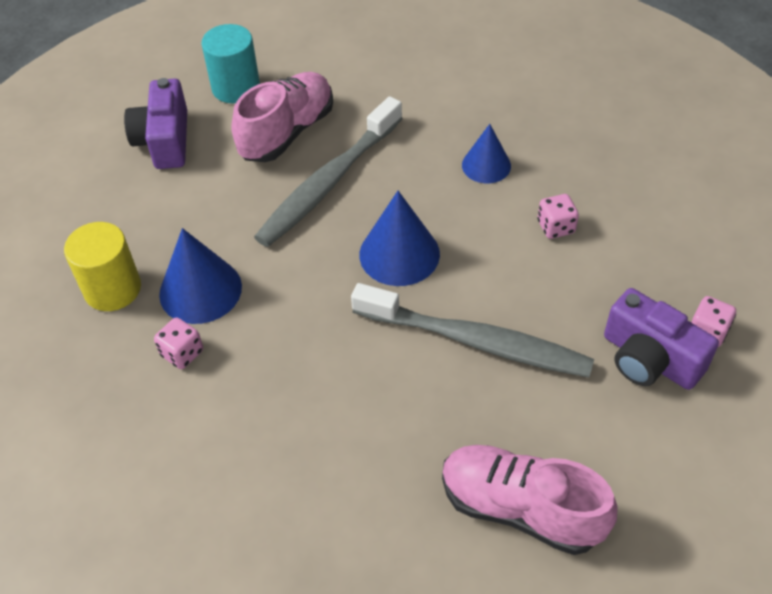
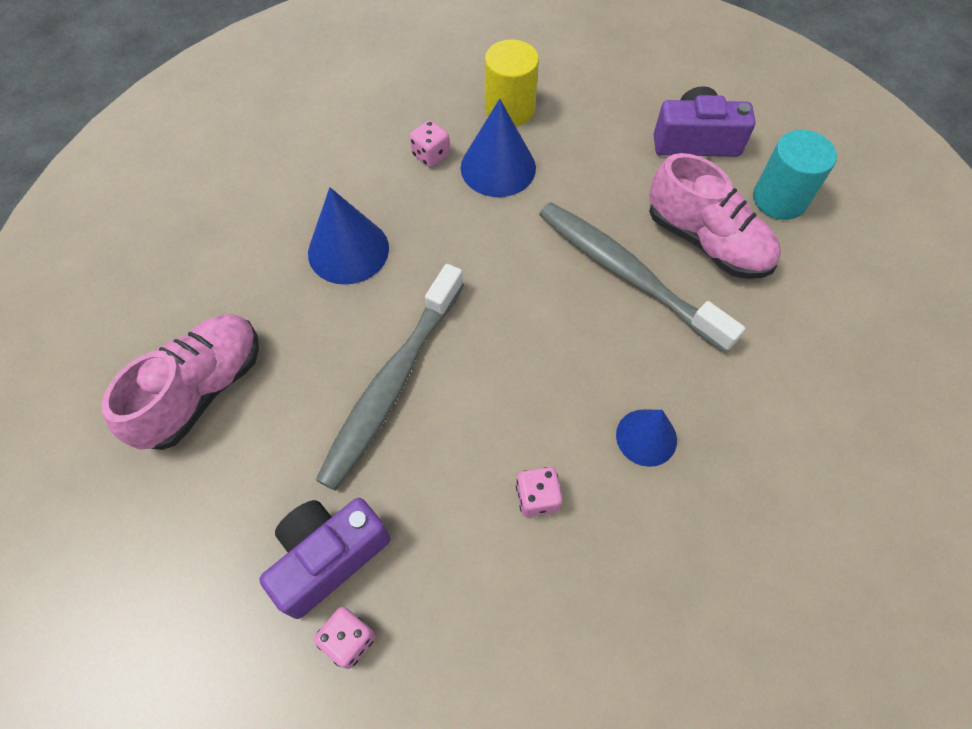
camera: 95 degrees right, 10 degrees up
(399, 254) = (518, 329): blue cone -> blue cone (348, 250)

